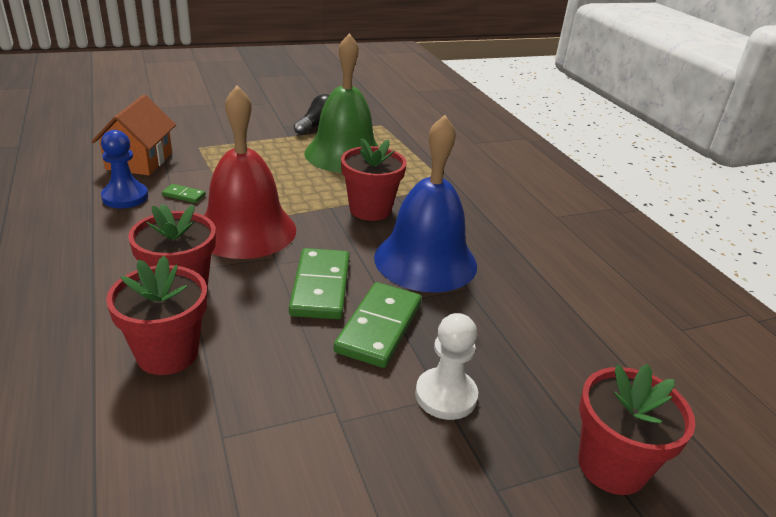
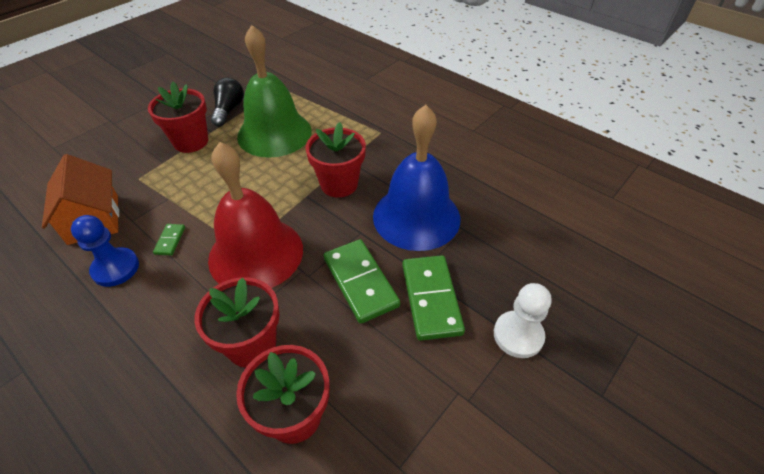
camera: 25 degrees left, 15 degrees up
(184, 195) = (170, 240): green domino -> green domino turned 75 degrees counterclockwise
(611, 466) = (648, 334): red flower pot -> red flower pot (191, 142)

